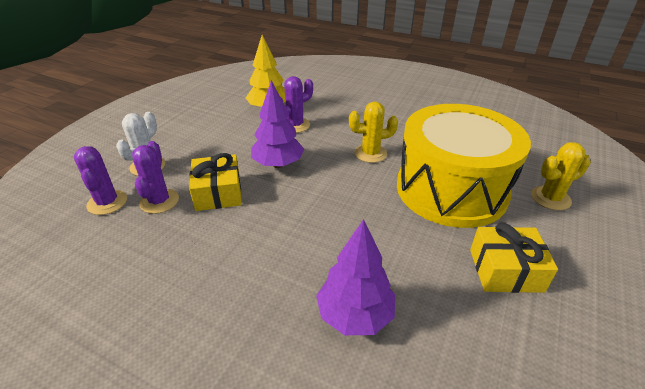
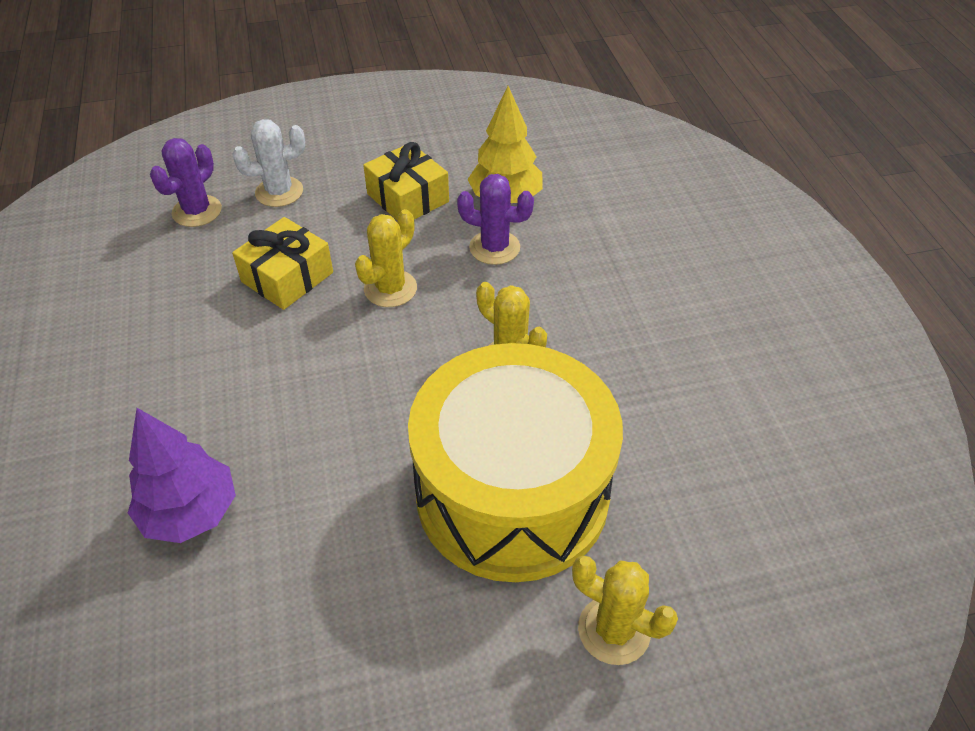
camera: 50 degrees right, 10 degrees up
(159, 201) = (232, 244): purple cactus -> none
(278, 164) = (390, 289): purple tree -> yellow cactus
(505, 270) = (383, 632): yellow gift -> yellow gift (408, 198)

